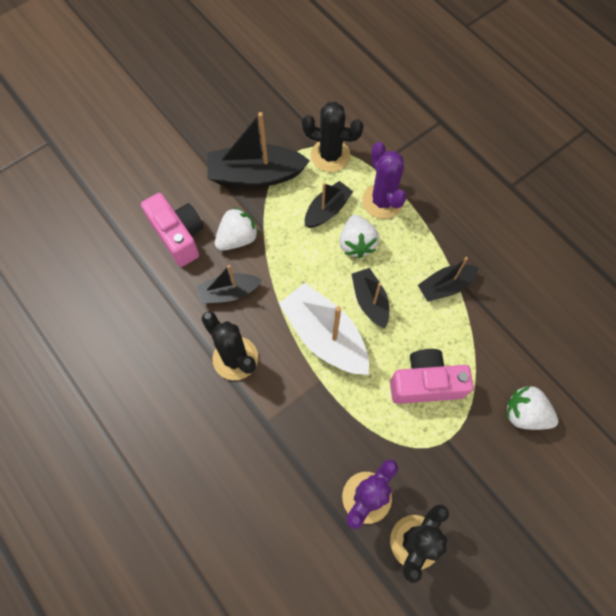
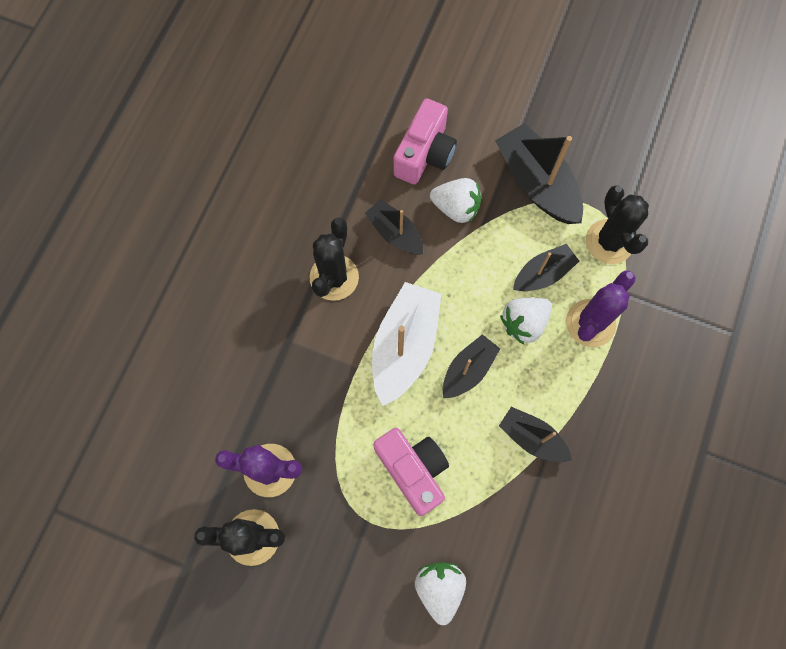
camera: 60 degrees right, 5 degrees up
(327, 210) = (543, 274): black boat -> black boat turned 45 degrees counterclockwise

